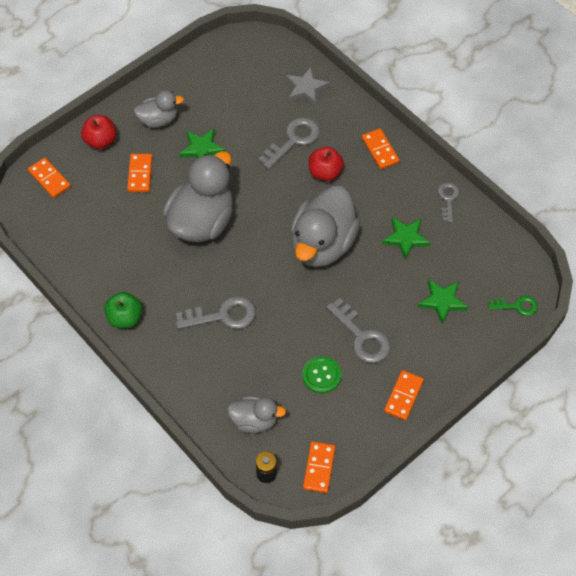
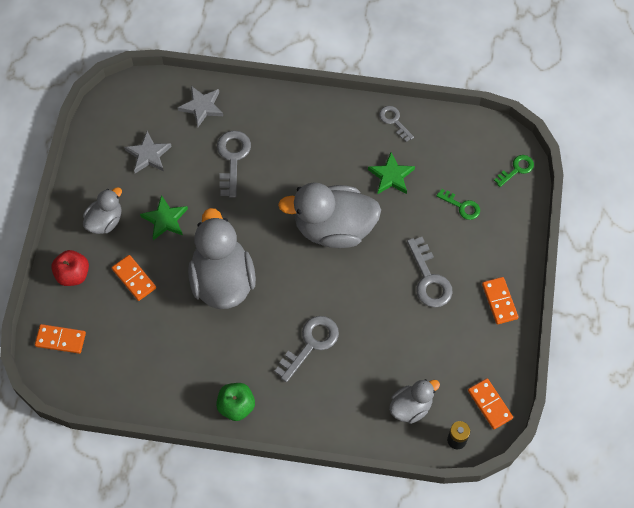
camera: 40 degrees left, 5 degrees up
(234, 95) = (148, 155): none -> grey star
(321, 375) = (427, 332): green button -> none
(322, 244) = (334, 228): grey duck -> grey duck turned 105 degrees clockwise
(325, 172) = (282, 167): red apple -> none
(362, 336) = (429, 279): grey key -> grey key turned 60 degrees clockwise
(380, 150) = (307, 118): orange domino -> none
(442, 301) = (462, 206): green star -> green key

